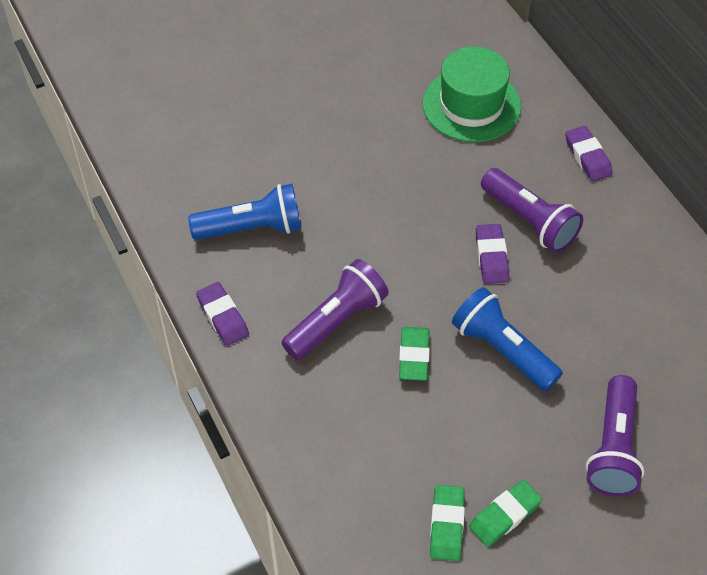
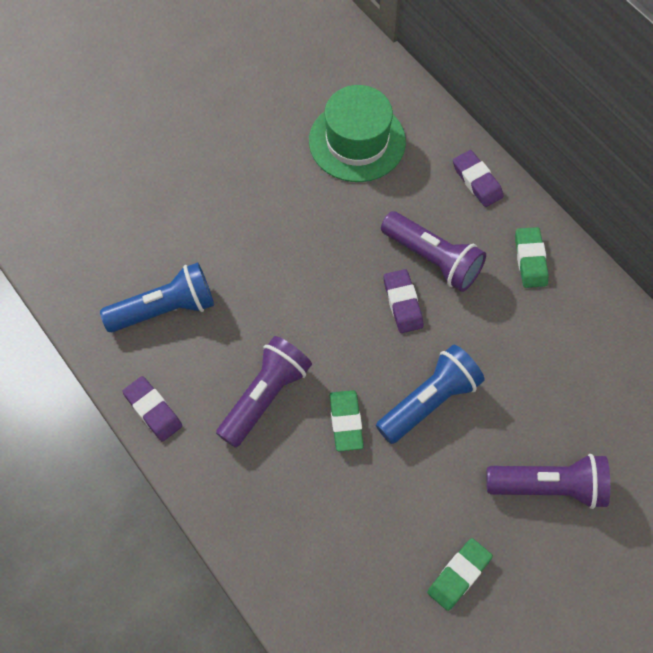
camera: 10 degrees left, 10 degrees up
(447, 525) = (406, 595): green eraser -> green eraser (530, 260)
(503, 350) = (429, 401): blue flashlight -> blue flashlight turned 105 degrees clockwise
(613, 448) = (549, 486): purple flashlight -> purple flashlight turned 90 degrees counterclockwise

